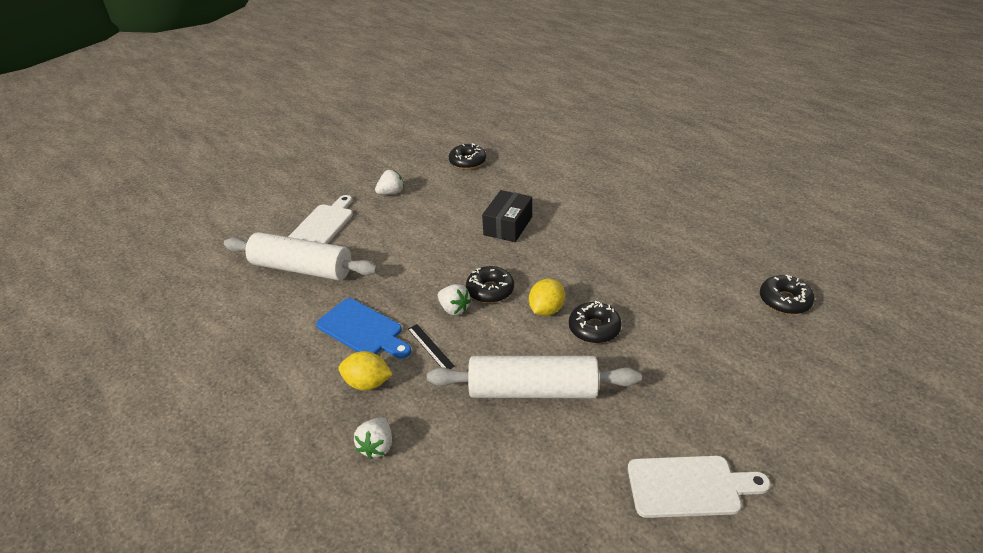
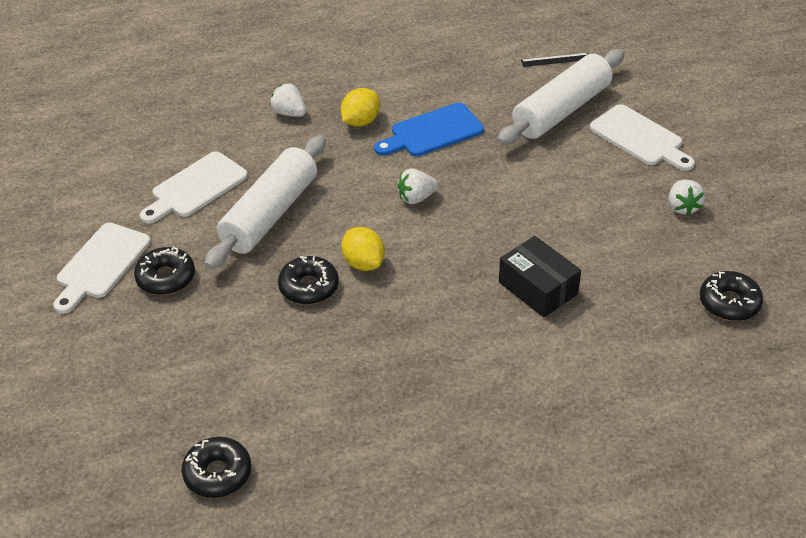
camera: 115 degrees right, 5 degrees up
(430, 347) = (375, 168): black ruler -> black ruler (555, 60)
(490, 290) = (426, 232): black donut -> black donut (166, 278)
(535, 467) = (195, 188): none -> white cutting board

